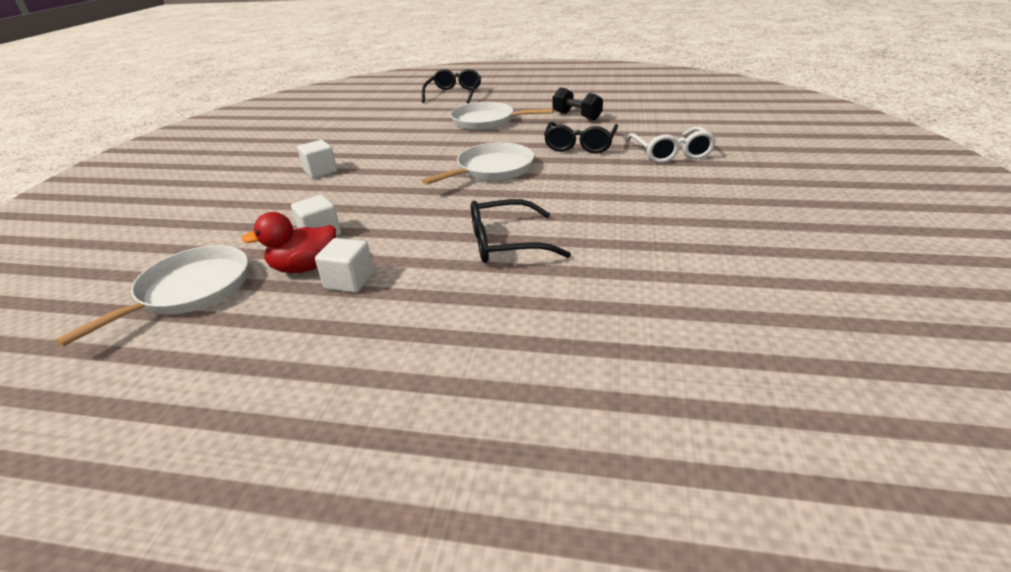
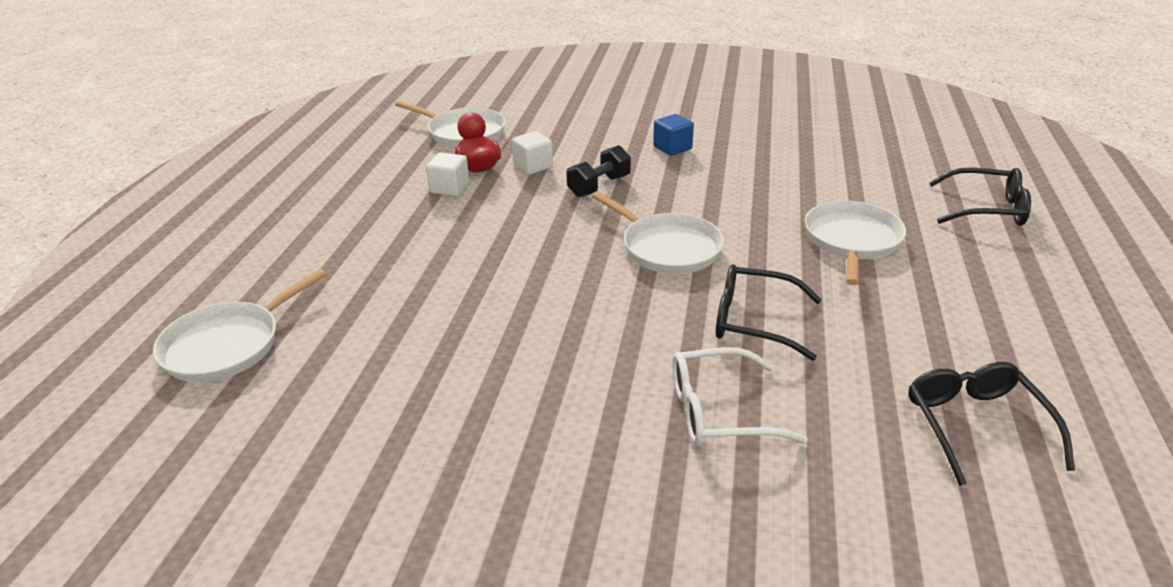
camera: 90 degrees right, 0 degrees up
(320, 171) = (672, 148): white cube -> blue cube
(507, 243) = (483, 259): black glasses -> black glasses (976, 426)
(576, 116) = (895, 327): black dumbbell -> black dumbbell (599, 186)
(704, 389) = (227, 345): none -> white pan

